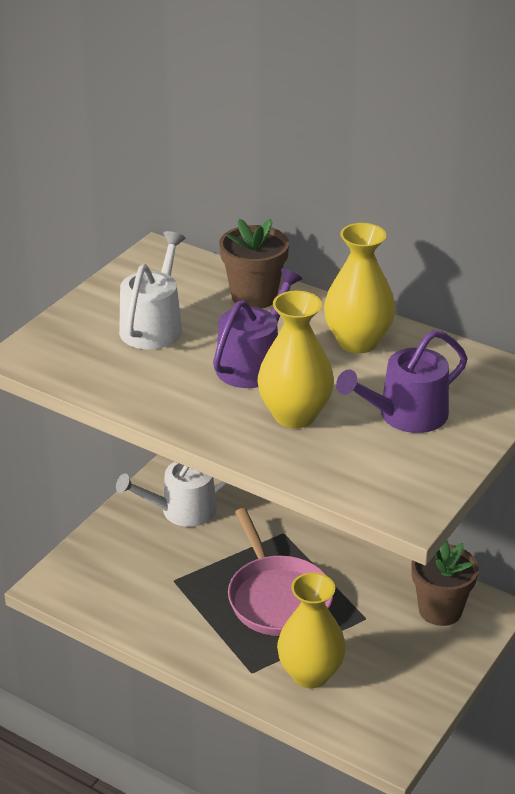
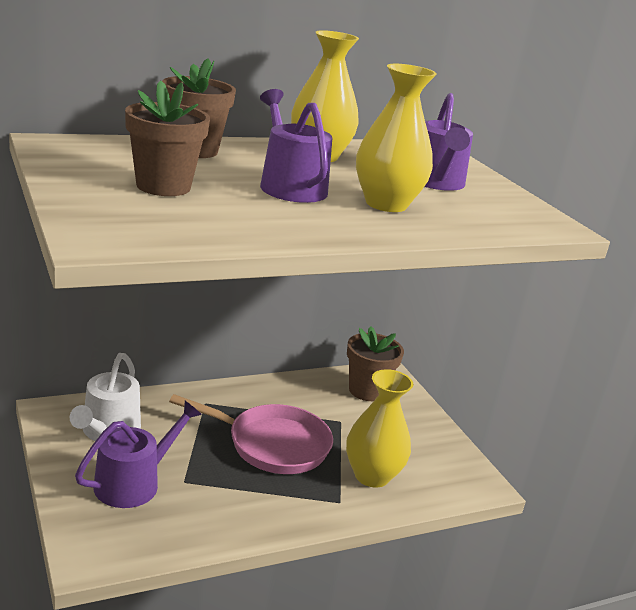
camera: 60 degrees left, 10 degrees down
(141, 558) = (133, 483): none -> purple watering can
(154, 326) = (163, 186): white watering can -> brown flower pot

